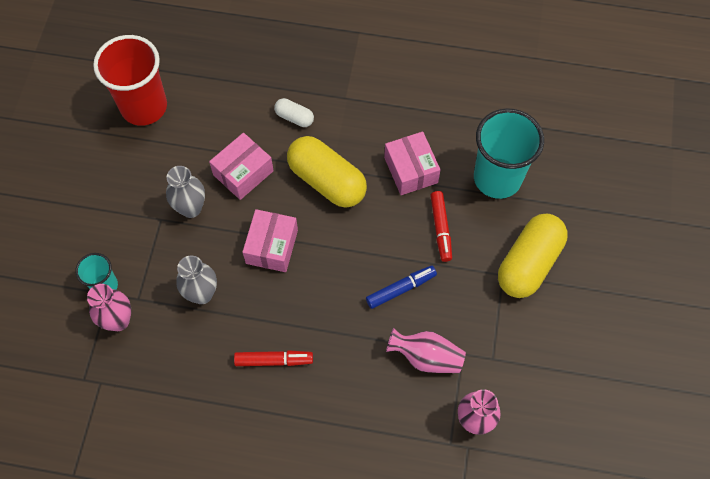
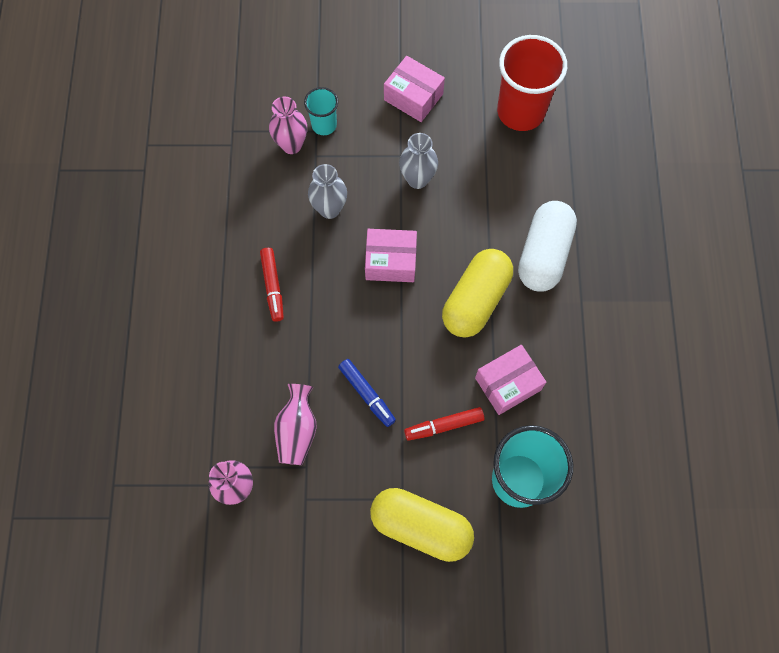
camera: 80 degrees right, 5 degrees up
(243, 173) = (467, 218): pink box -> pink box (413, 97)
(294, 117) = (543, 254): white capsule -> white capsule, size x2.08

